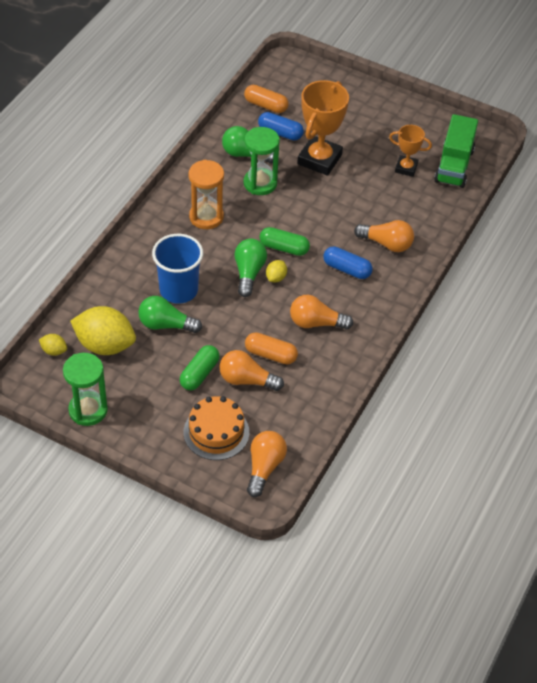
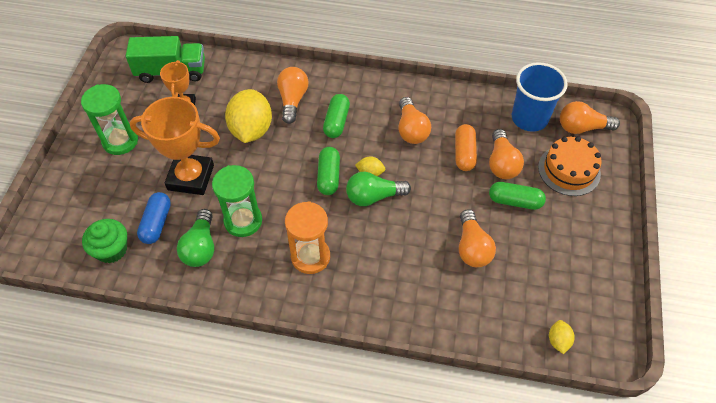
camera: 105 degrees left, 5 degrees up
(88, 410) = (608, 280): green hourglass -> green hourglass (120, 141)
(105, 345) = (525, 294): yellow lemon -> yellow lemon (251, 130)
(166, 325) = (472, 247): green light bulb -> orange light bulb
(178, 290) = (423, 250): blue cup -> blue cup (529, 118)
(266, 105) = (112, 250): orange capsule -> green cupcake
(347, 269) = (336, 122): blue capsule -> green capsule

